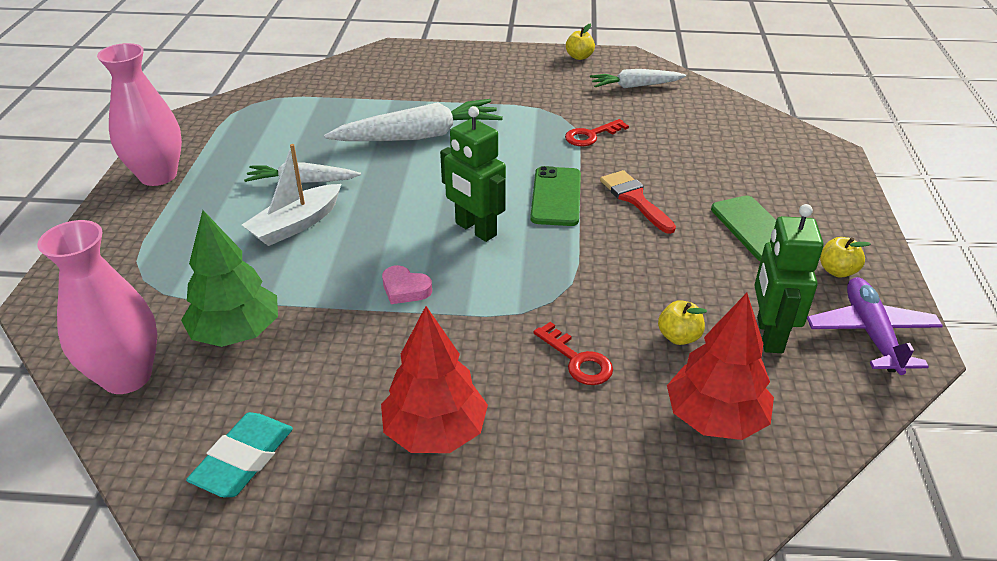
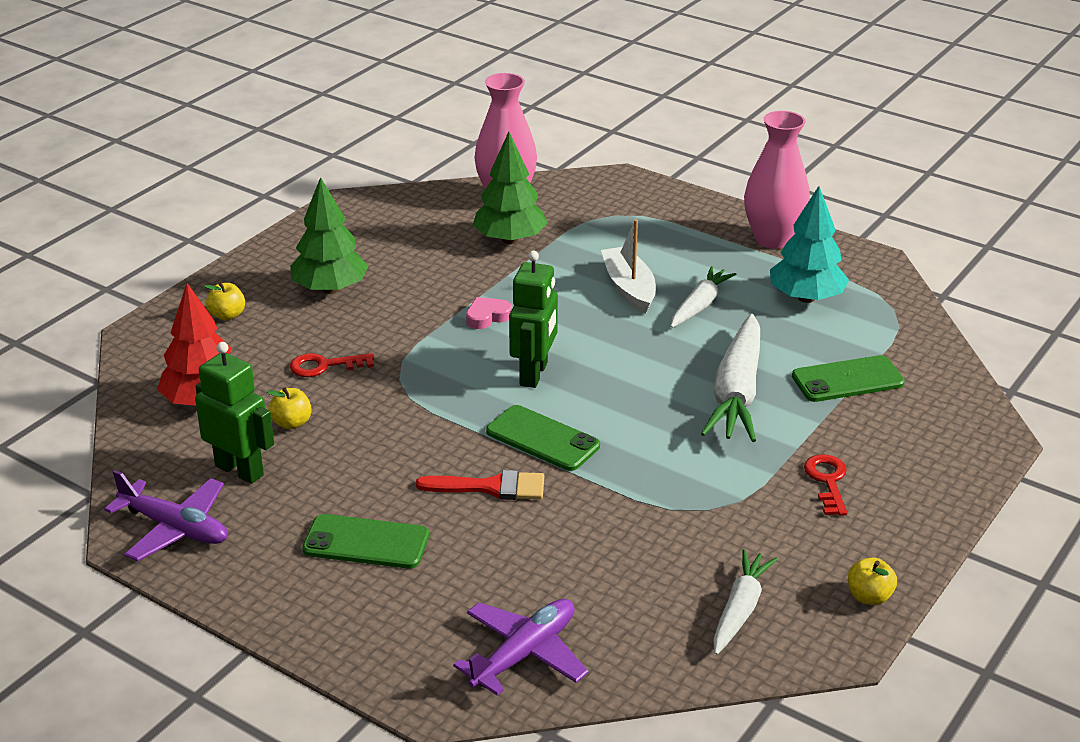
camera: 120 degrees right, 5 degrees down
(243, 459) = (387, 223): turquoise eraser -> none
(257, 139) = (806, 298): none -> turquoise tree
(366, 101) = (847, 380): none -> green phone
(435, 432) = (330, 289): red tree -> green tree
(475, 229) = (534, 374): green robot -> green robot turned 120 degrees clockwise
(591, 135) = (641, 513): red key -> red key (827, 481)
(758, 136) = (524, 654): none -> purple plane
(837, 271) = (257, 560): yellow apple -> yellow apple (227, 315)

